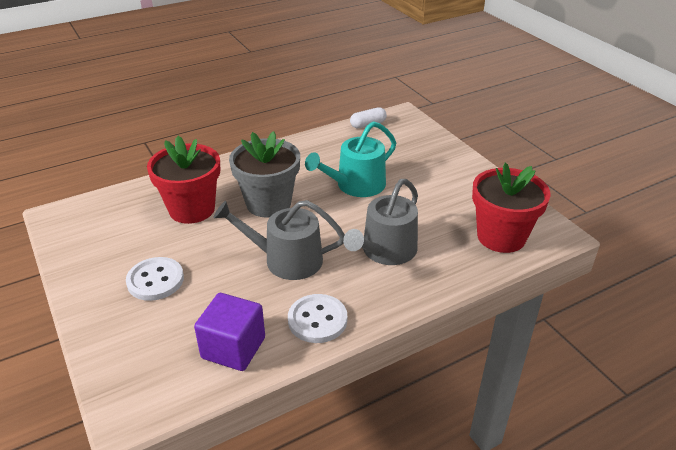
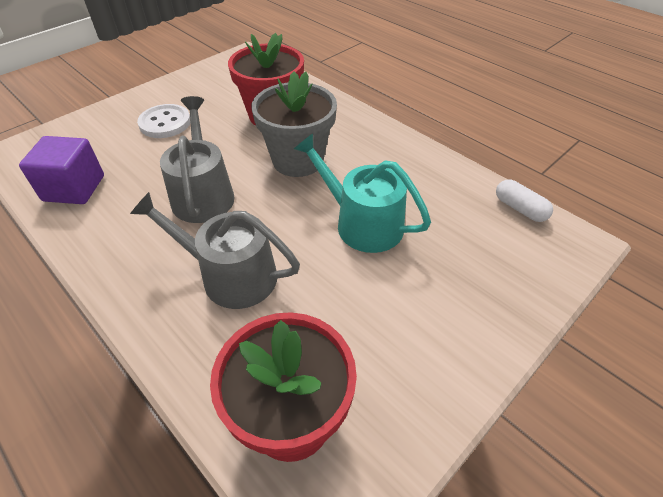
camera: 75 degrees right, 10 degrees up
(317, 320) = (107, 237): white button -> none

